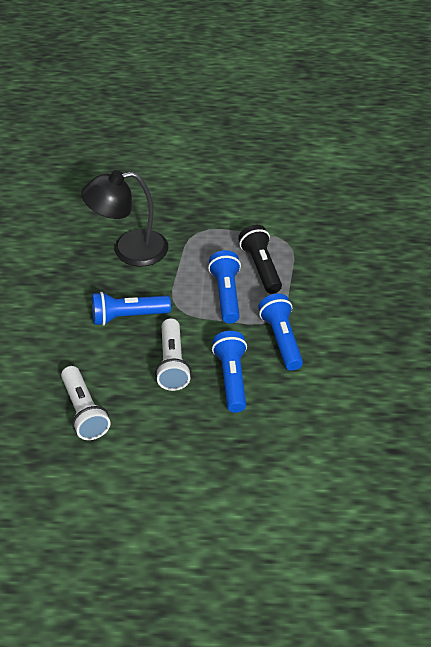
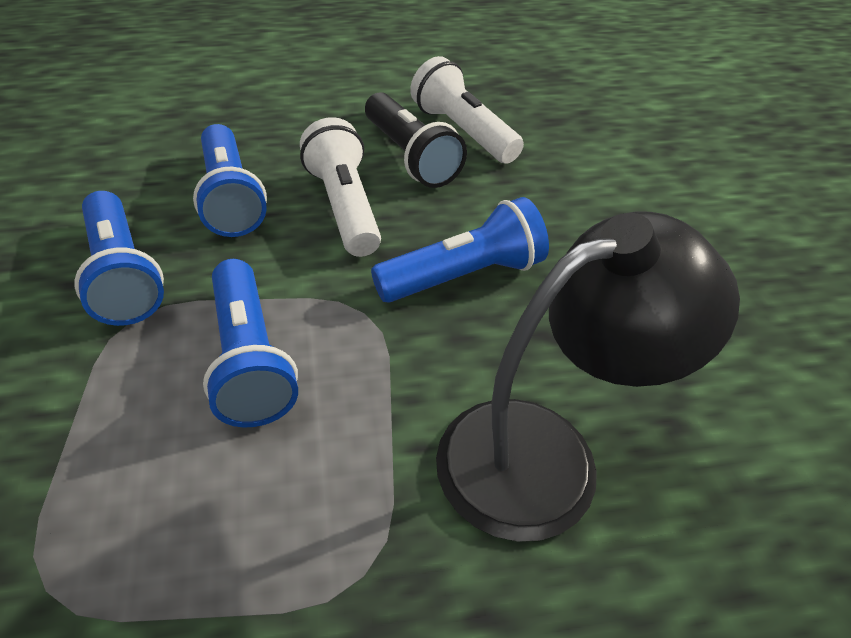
camera: 165 degrees right, 0 degrees up
(261, 267) = (151, 462): black flashlight -> black flashlight (410, 157)

